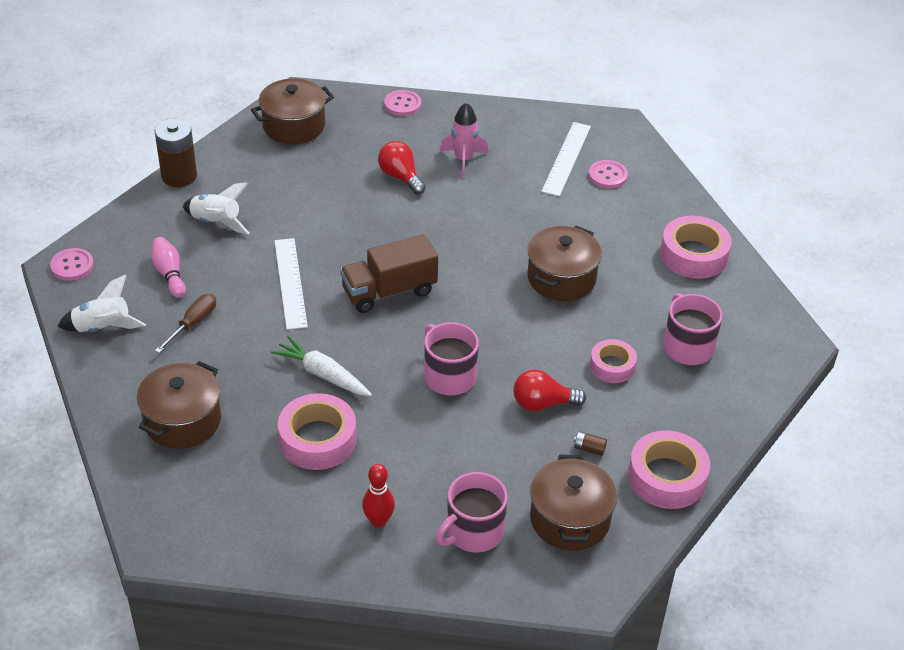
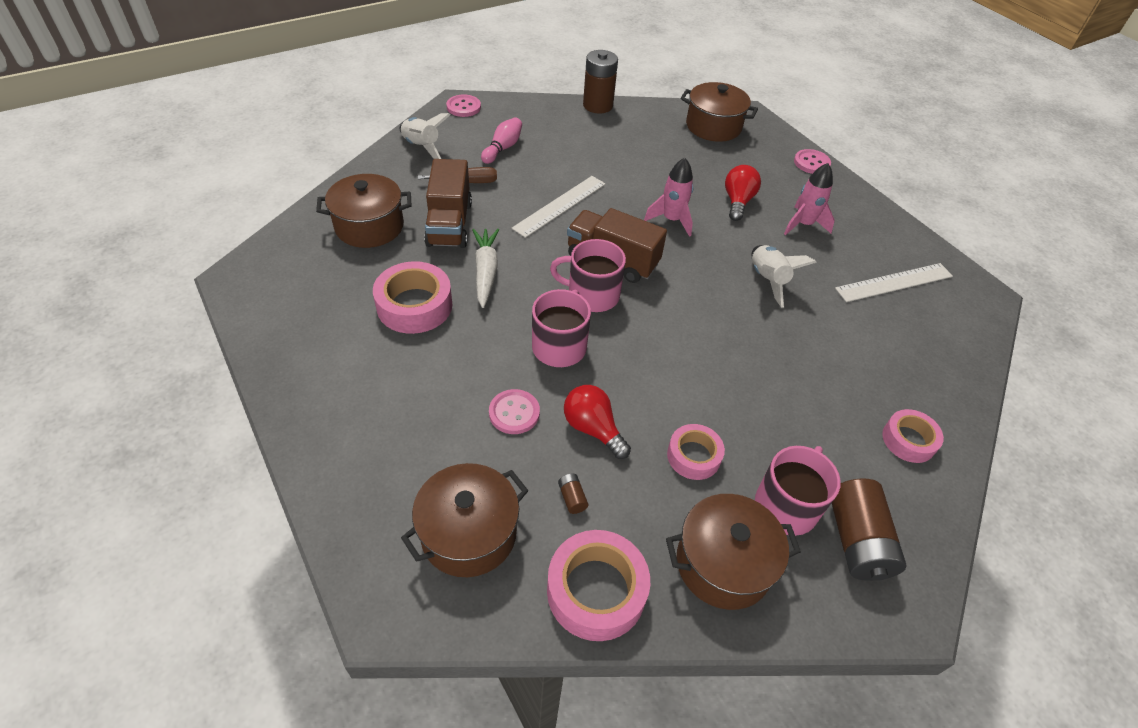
camera: 50 degrees right, 5 degrees up
(216, 222) = (576, 142): white rocket -> white rocket (767, 280)
(237, 365) = (449, 224): none -> brown truck
(378, 521) = (356, 390): red bowling pin -> none
(380, 228) = (671, 220): none -> pink rocket
(473, 531) = (394, 464): pink mug -> pink mug (592, 295)
(561, 278) = (755, 357): brown pot -> brown pot (723, 564)
(607, 176) = (914, 320): pink button -> pink button (514, 413)
(694, 255) = (908, 440): pink tape -> pink tape, size x0.62
(738, 332) = (857, 541): none -> brown battery

